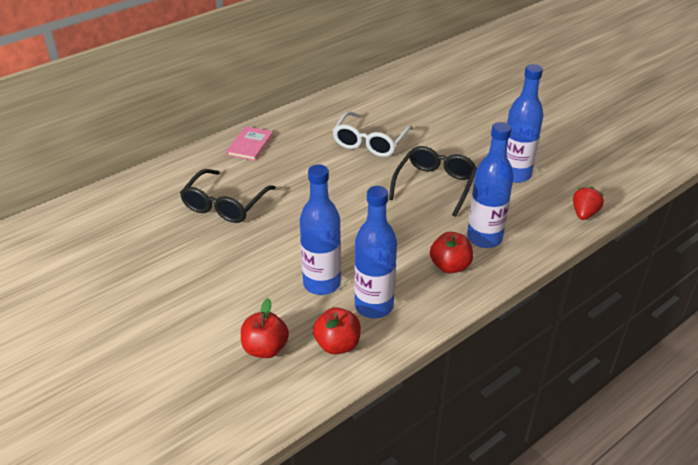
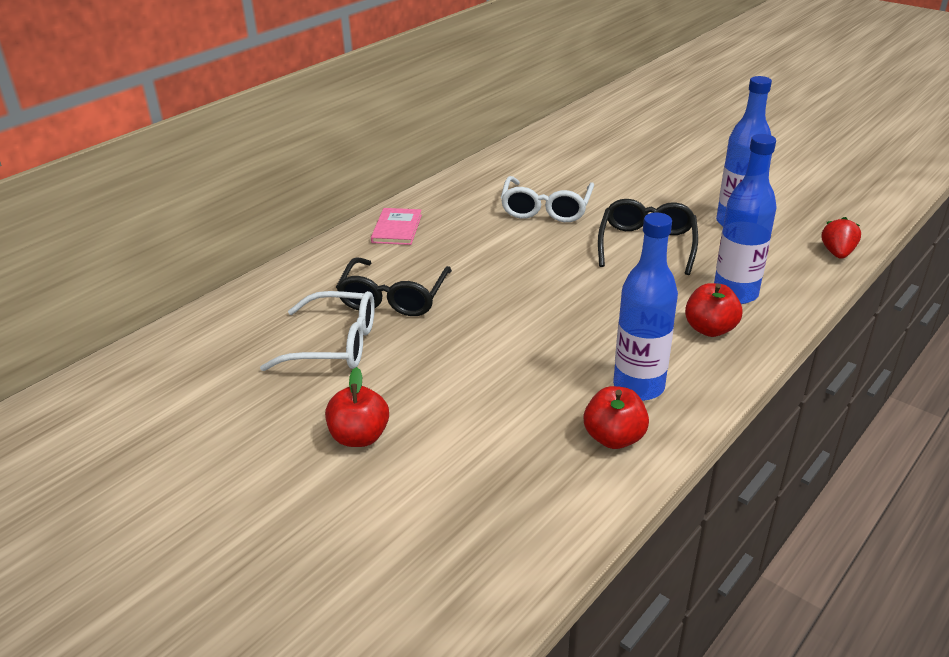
camera: 10 degrees left, 5 degrees down
(168, 237) = (335, 344): none -> white glasses
(265, 348) = (522, 456): red apple -> red apple (359, 437)
(322, 283) = (560, 370): blue bottle -> none

